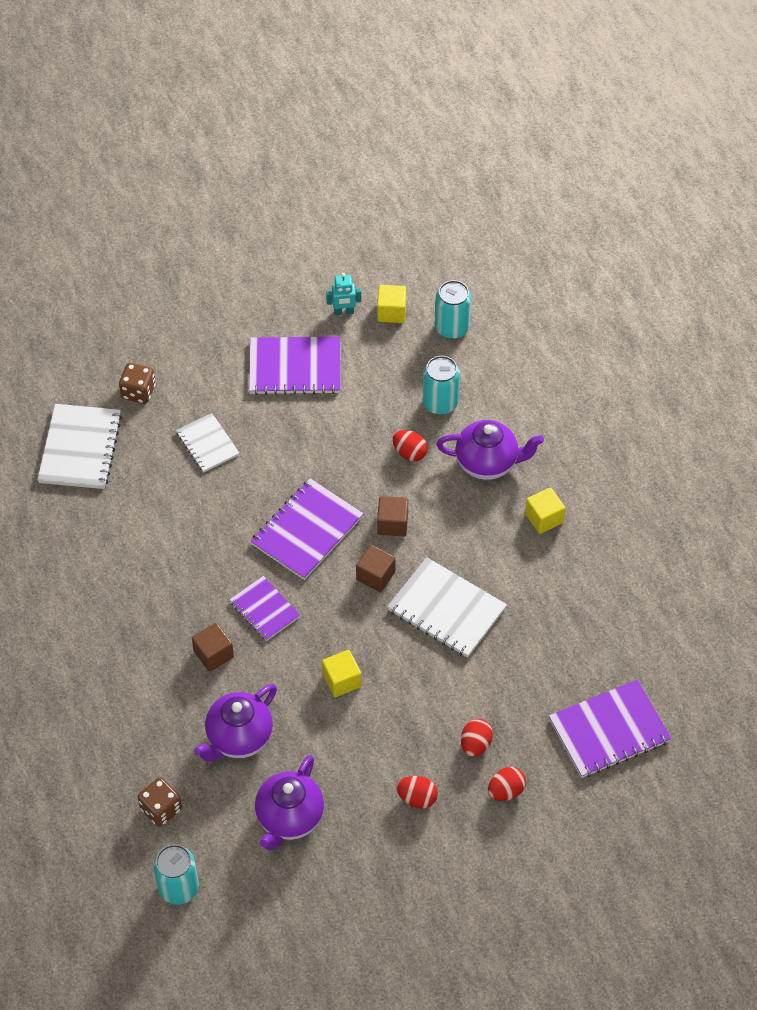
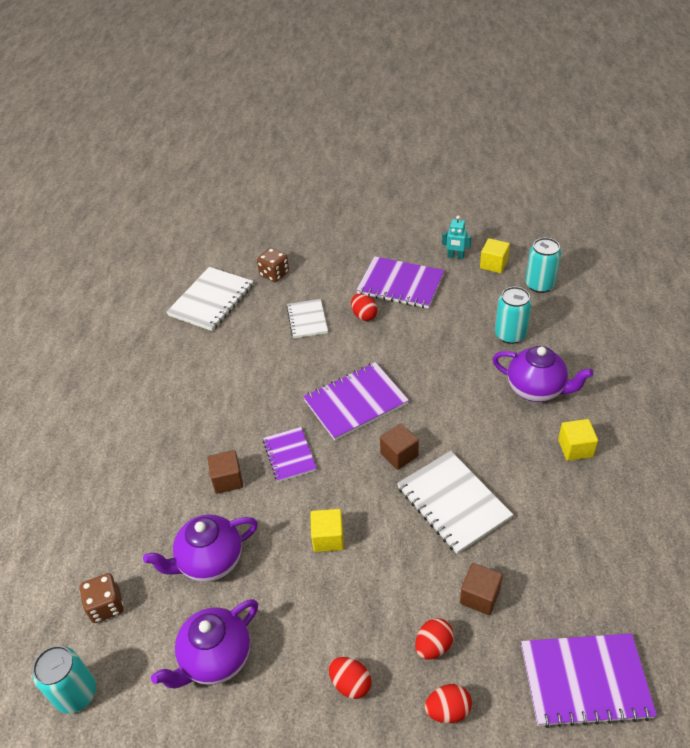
camera: 25 degrees right, 10 degrees down
(392, 524) = (432, 416): brown cube -> brown cube (479, 596)
(409, 453) = (469, 365): red egg -> red egg (364, 315)

